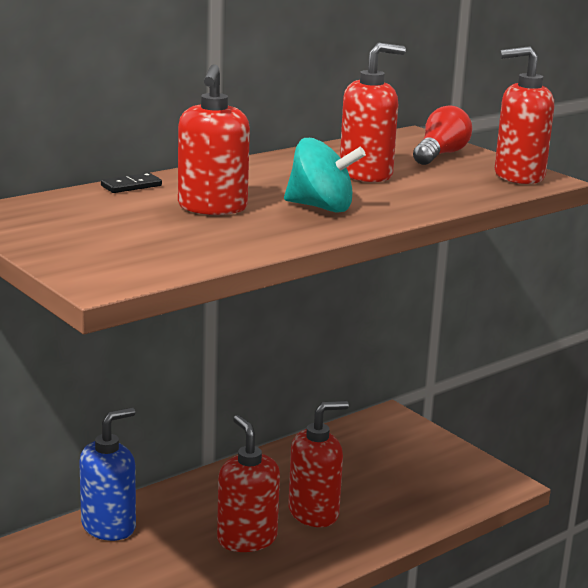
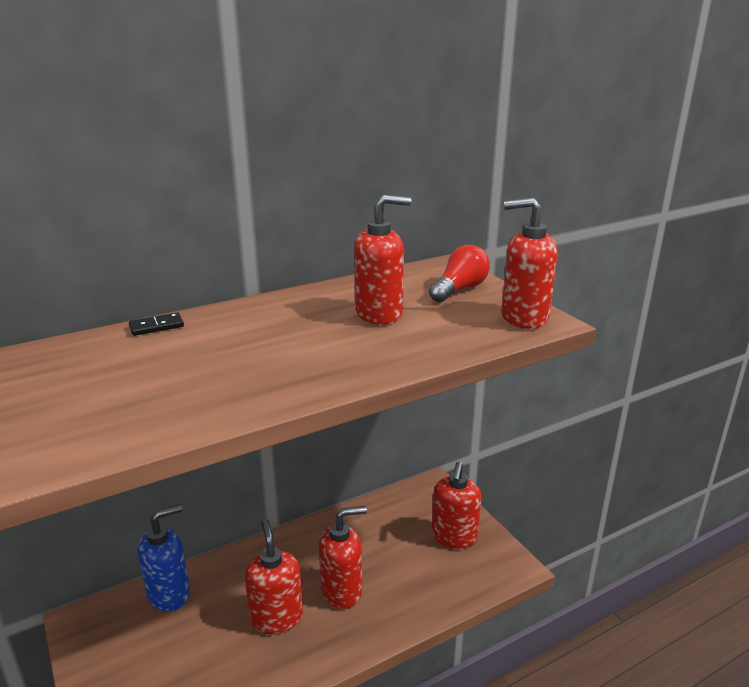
camera: 10 degrees right, 5 degrees up
(212, 208) = (210, 357): red soap dispenser -> red soap dispenser (454, 537)
(321, 207) = (313, 358): turquoise spinning top -> none

